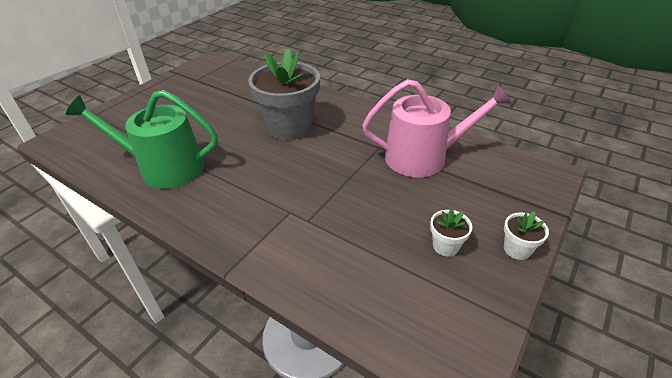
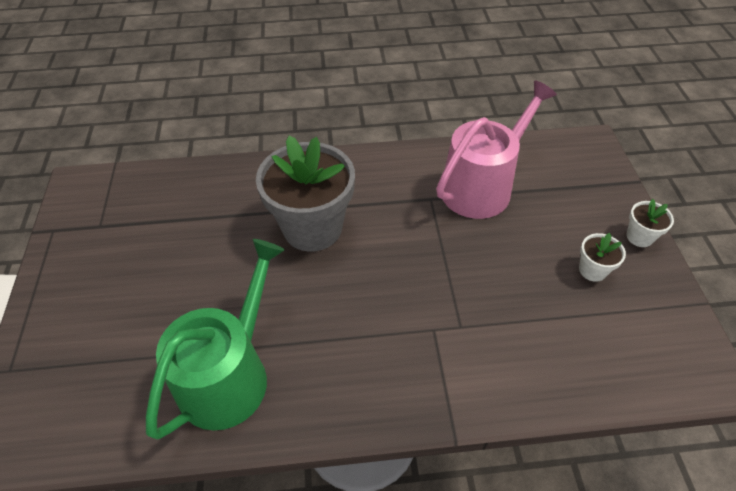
camera: 40 degrees left, 10 degrees up
(164, 168) = (230, 374): green watering can -> green watering can turned 150 degrees clockwise

